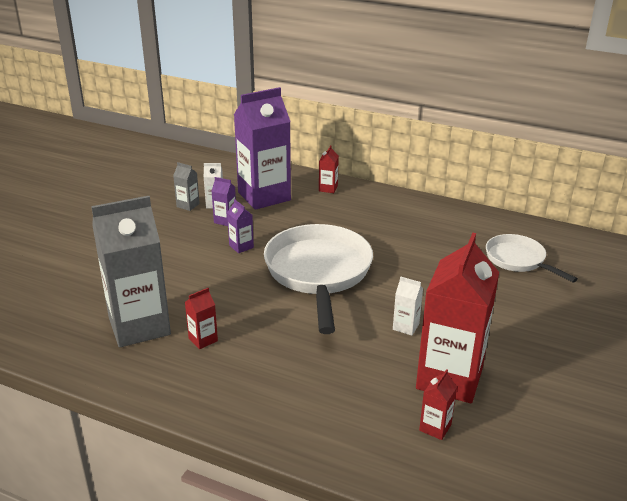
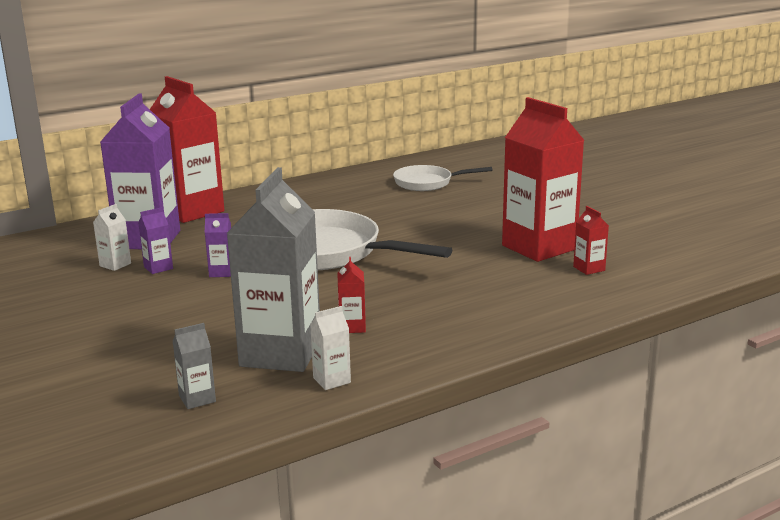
camera: 55 degrees left, 10 degrees down
(188, 205) = (89, 278): grey carton -> grey carton (197, 399)
(328, 188) = (191, 211): red carton -> red carton, size x2.46
(406, 326) = (455, 243): white carton -> white carton (331, 380)

